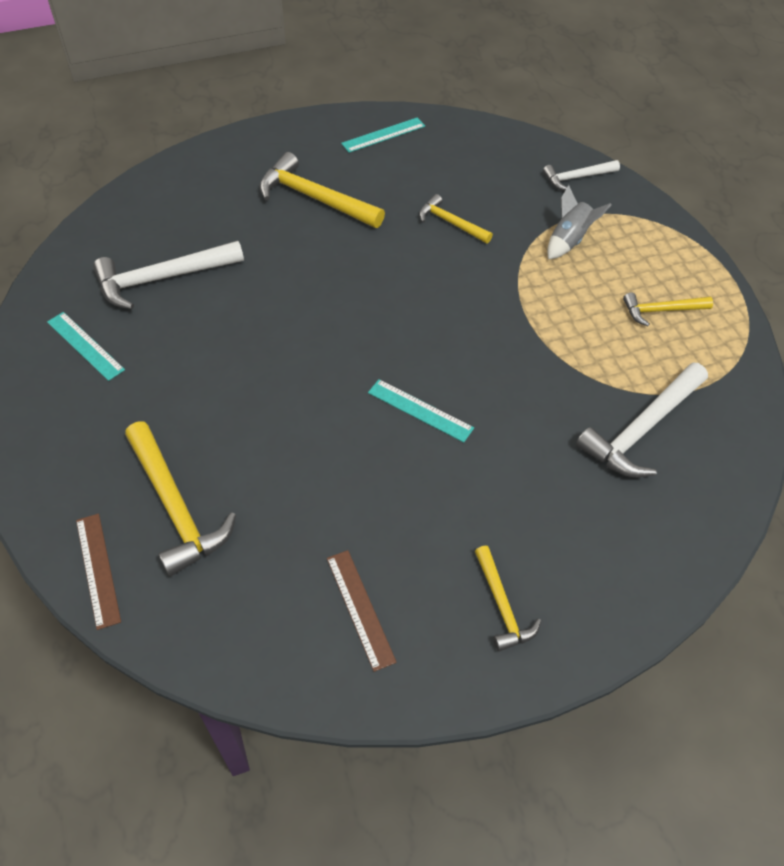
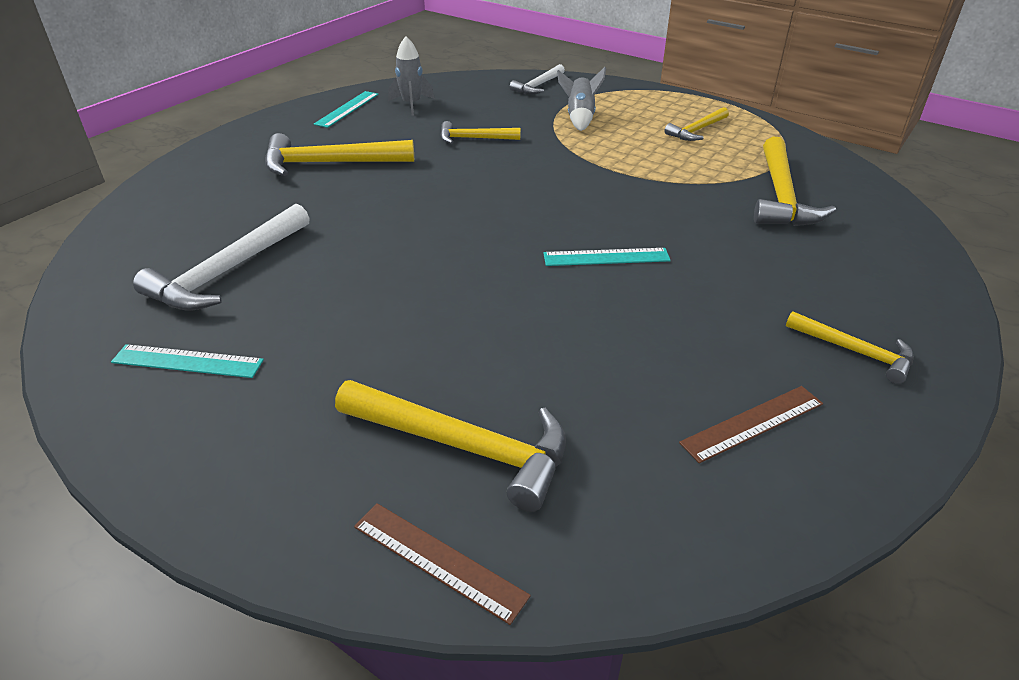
camera: 35 degrees left, 15 degrees down
(360, 609) = (753, 423): brown ruler -> brown ruler turned 60 degrees counterclockwise
(440, 153) = (411, 104): none -> grey rocket
(641, 429) = (781, 196): white hammer -> yellow hammer

